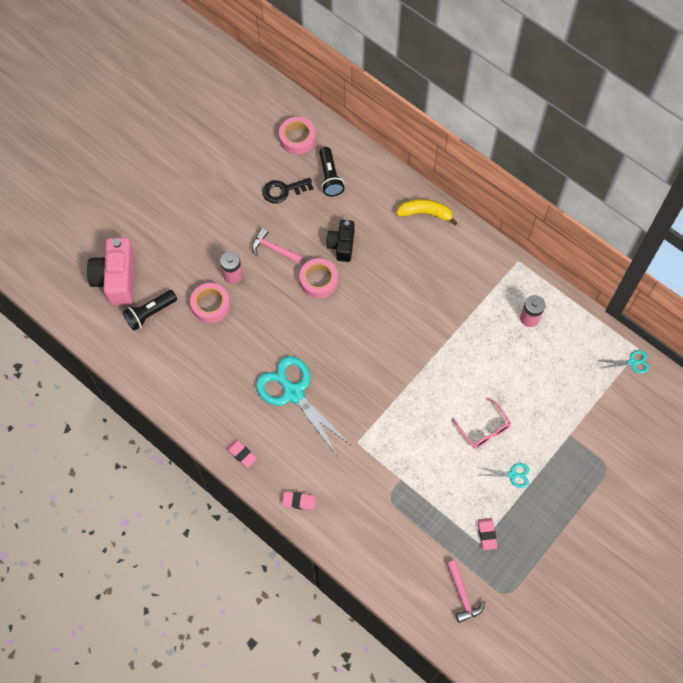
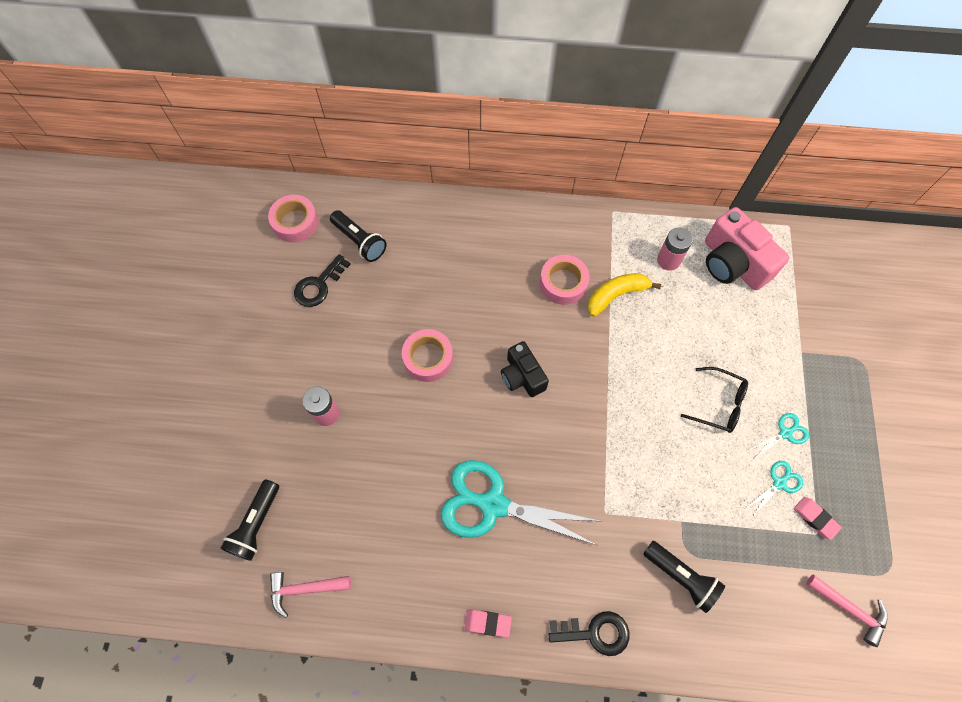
camera: 35 degrees left, 0 degrees up
(116, 279) = (185, 509): pink camera -> pink camera (733, 263)
(211, 305) = (324, 465): pink tape -> pink tape (563, 283)
(273, 249) = (352, 355): pink hammer -> pink hammer (304, 589)
(299, 501) = (595, 632): pink eraser -> black key
(341, 245) = (424, 304): black camera -> black camera (522, 376)
(374, 508) = (681, 577): none -> black flashlight
(425, 213) = (486, 219): yellow banana -> yellow banana (616, 295)
(484, 429) = (719, 404): pink glasses -> black glasses
(632, 362) = (794, 242): turquoise scissors -> turquoise scissors (779, 483)

